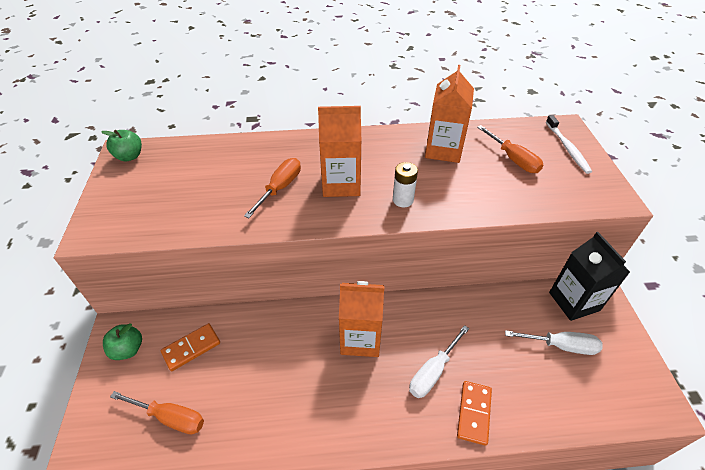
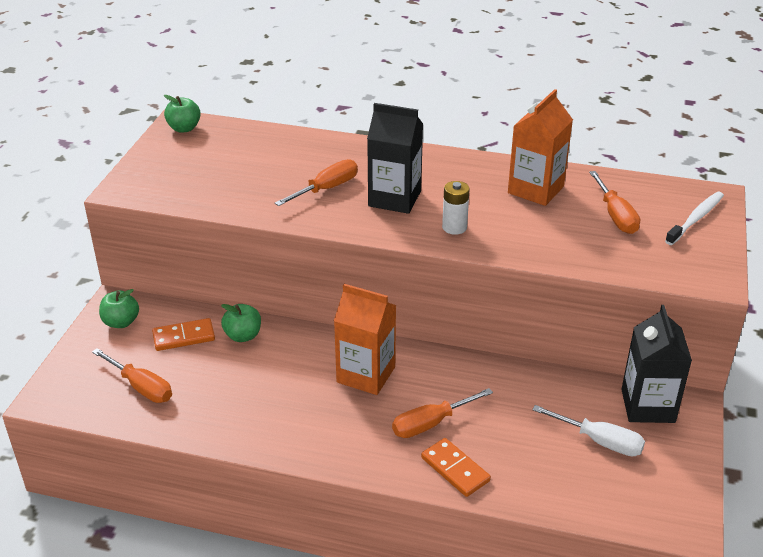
camera: 20 degrees right, 10 degrees down
(243, 330) = (243, 336): none -> green apple
(341, 184) = (394, 198): orange carton -> black carton
(433, 371) = (431, 423): white screwdriver -> orange screwdriver
(474, 413) = (455, 469): orange domino -> orange domino turned 75 degrees counterclockwise
(567, 148) = (696, 218): white toothbrush -> white toothbrush turned 150 degrees counterclockwise

